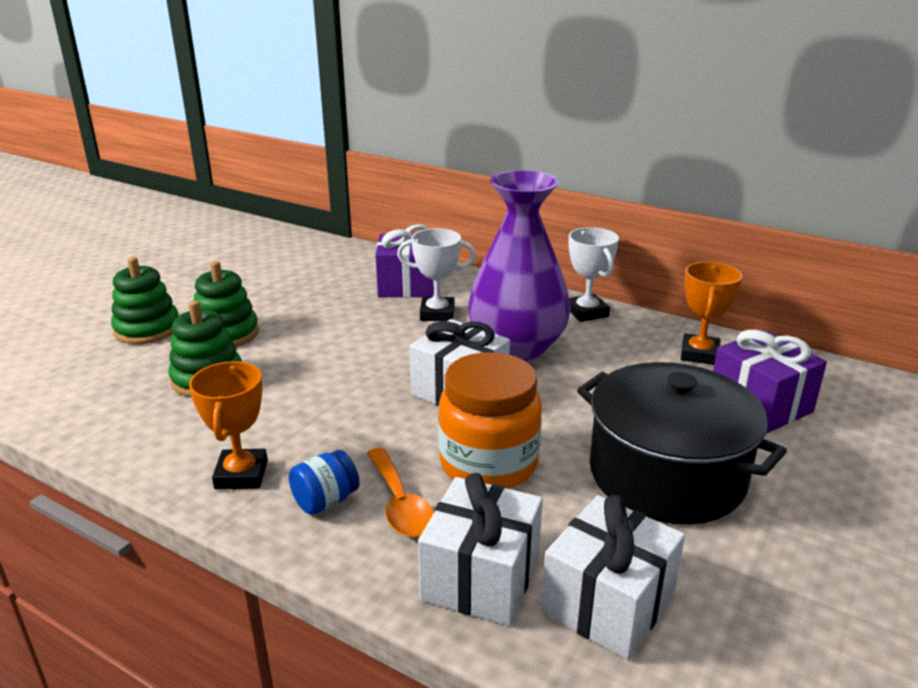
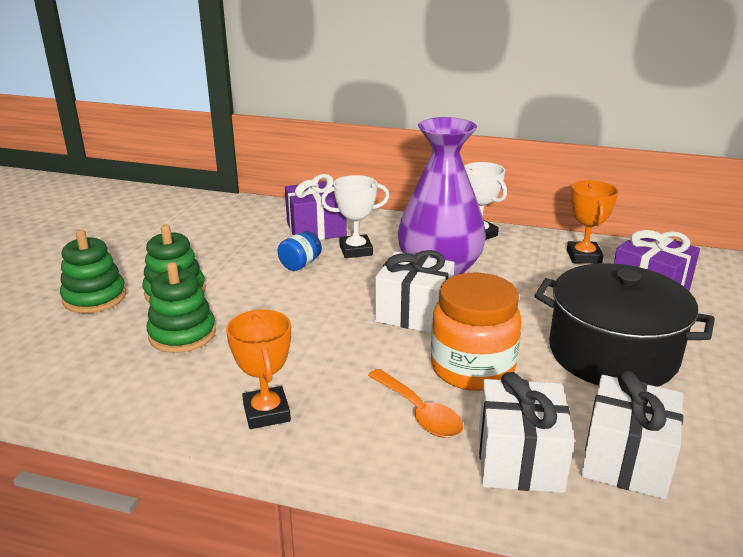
camera: 15 degrees left, 0 degrees up
(325, 501) = (355, 422): blue jar -> blue jar (300, 264)

